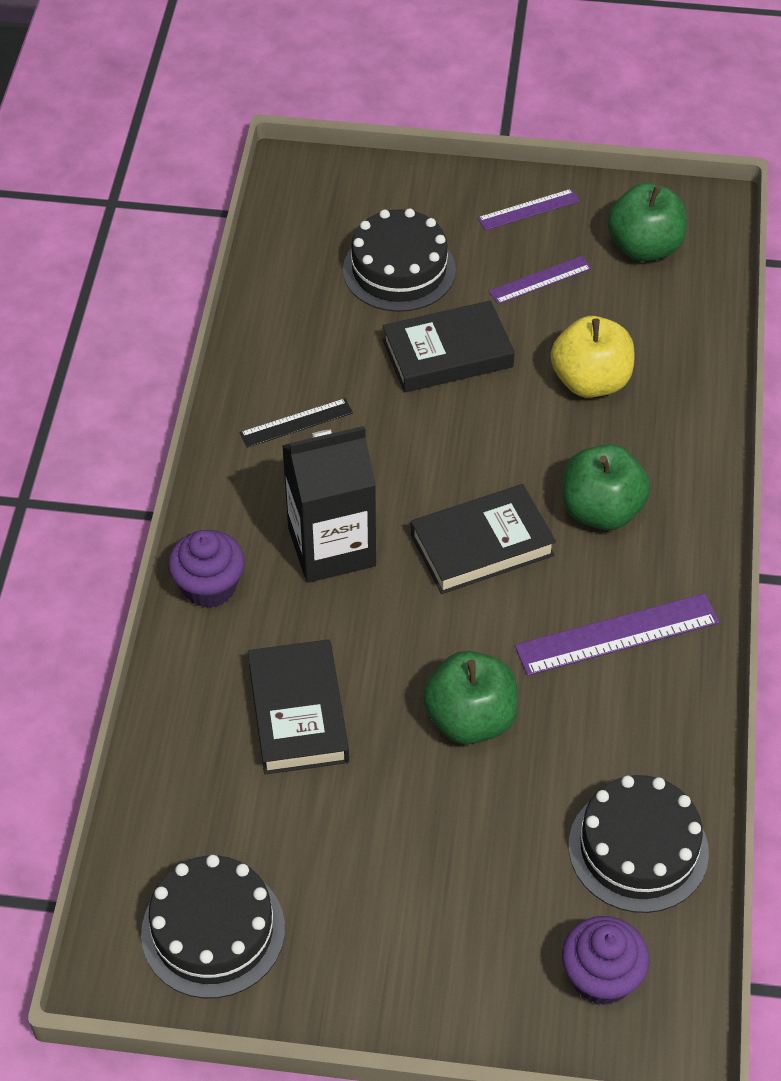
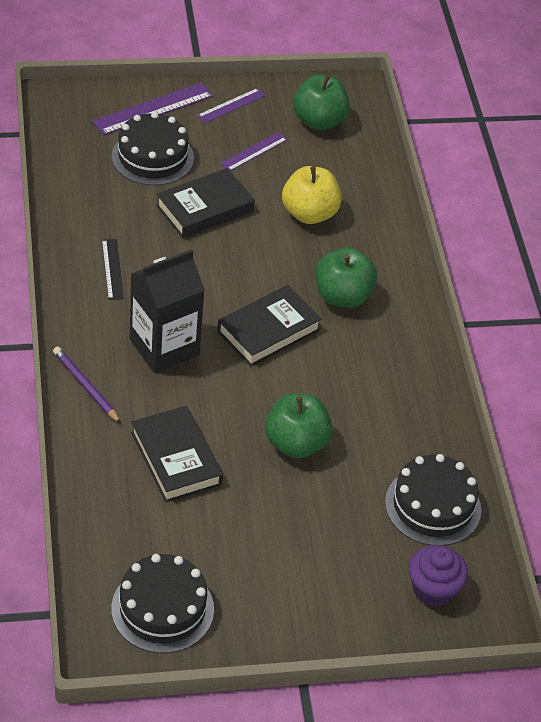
camera: 20 degrees left, 5 degrees down
(209, 586) = (86, 386): purple cupcake -> purple pencil
(296, 423) = (112, 269): black ruler -> black ruler turned 60 degrees counterclockwise
(617, 634) = (377, 374): purple ruler -> purple ruler (153, 109)

